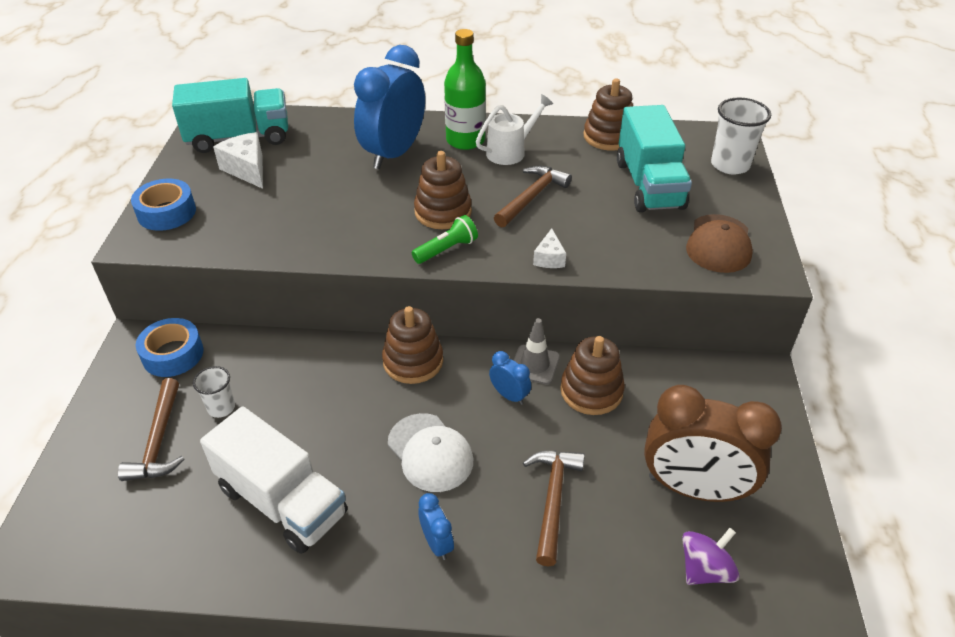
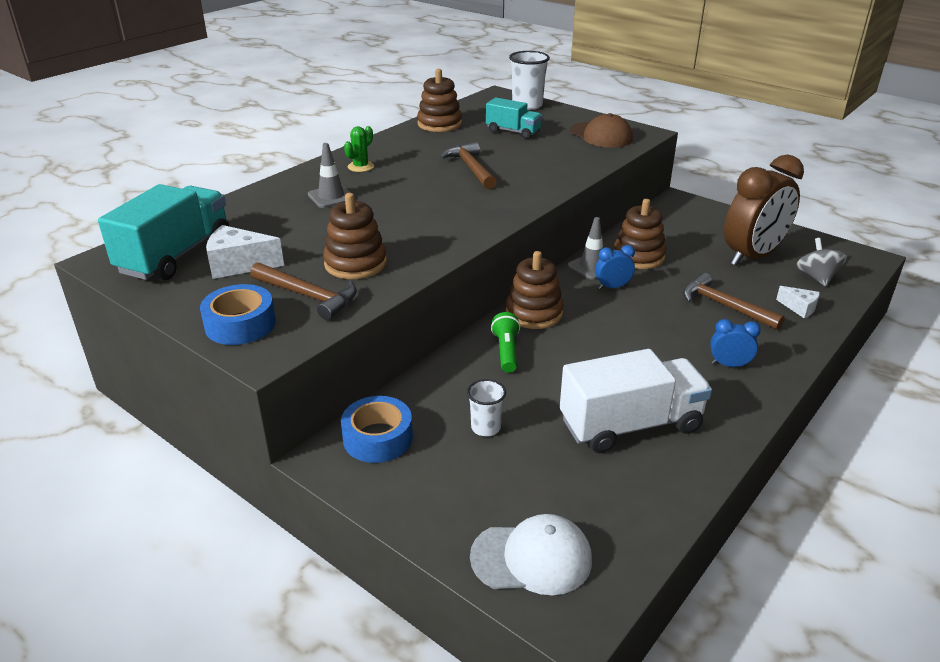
camera: 55 degrees left, 10 degrees down
(159, 440) = (491, 478): brown hammer -> brown hammer (308, 296)
(394, 154) = (331, 197): blue clock -> grey traffic cone
(430, 452) = (639, 338): white cap -> white cap (532, 558)
(443, 212) = (441, 202): brown stacking toy -> brown stacking toy (355, 264)
(446, 249) = (490, 215): green flashlight -> green flashlight (506, 351)
(465, 140) = (361, 167): green bottle -> green cactus
(511, 151) = (403, 157): white watering can -> none
(549, 258) = (549, 185): white cheese -> white cheese (799, 308)
(649, 185) = (513, 132): turquoise truck -> turquoise truck, size x0.58
(705, 569) = (816, 277): purple spinning top -> grey spinning top

